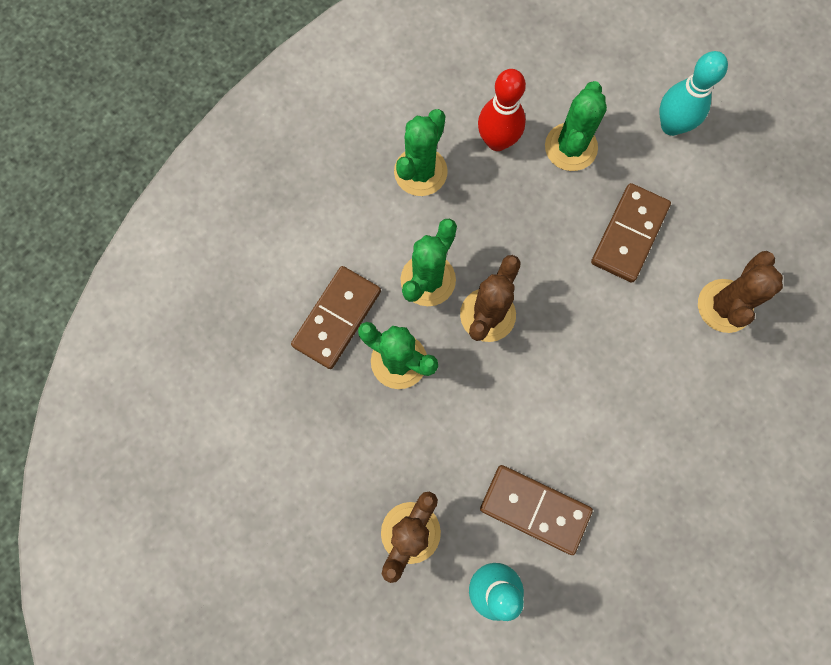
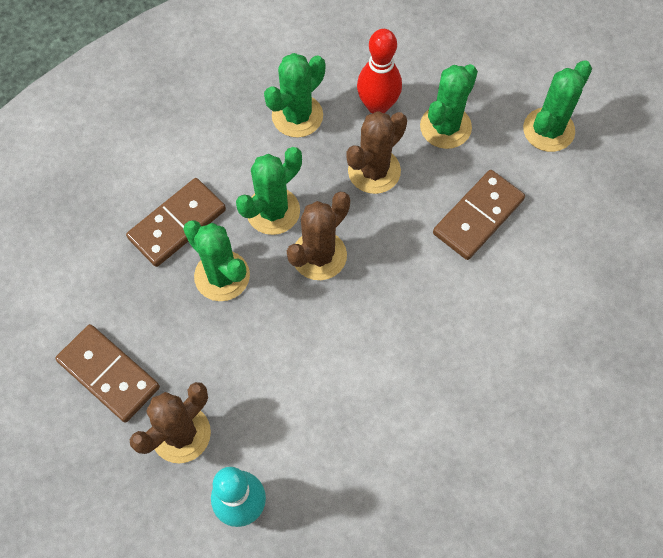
camera: 15 degrees right, 10 degrees down
(535, 509) = (307, 444): brown domino -> brown domino (109, 374)
(671, 125) = (548, 130): turquoise bowling pin -> green cactus
(724, 306) = (552, 304): brown cactus -> brown cactus (374, 171)

